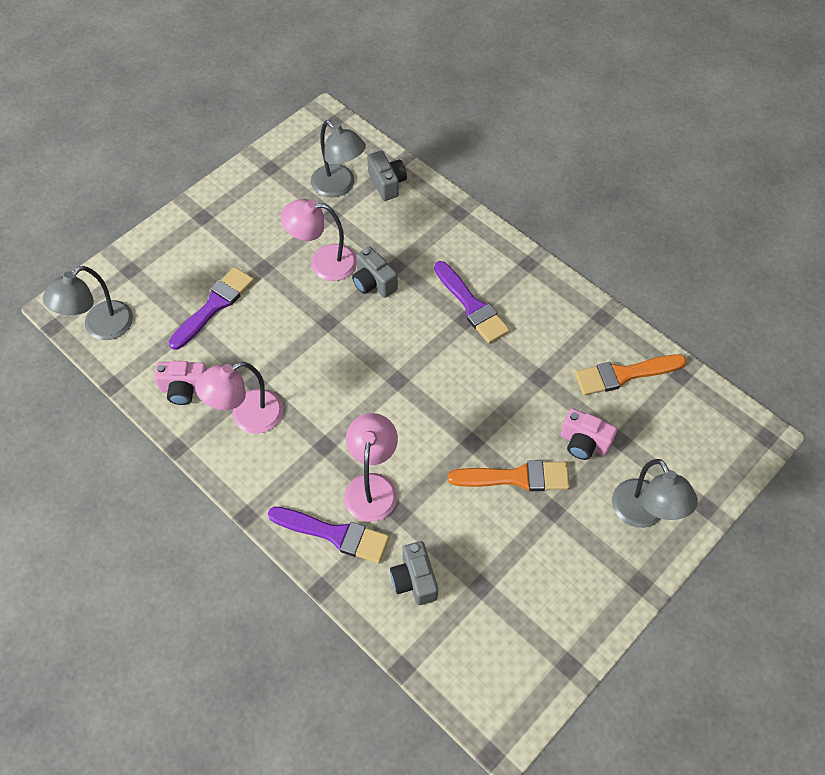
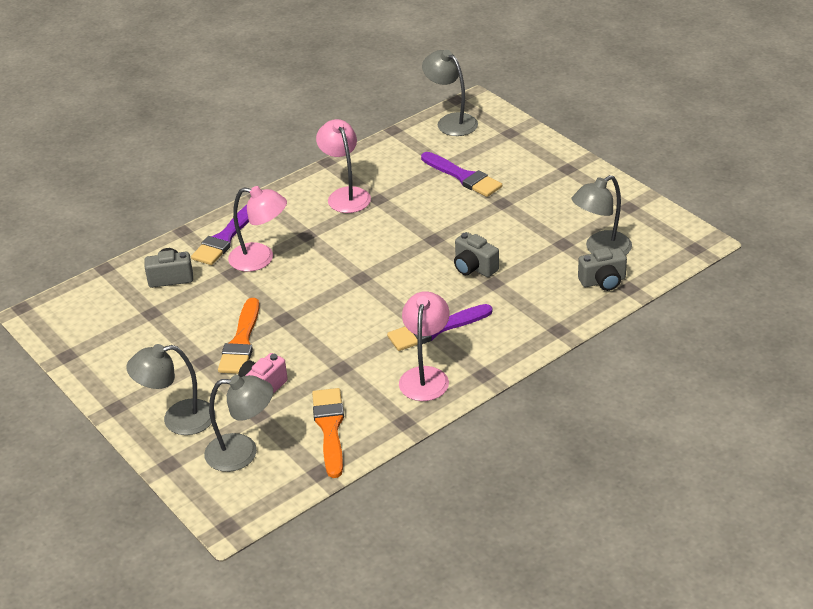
camera: 100 degrees right, 20 degrees down
(185, 389) = (380, 164): pink camera -> none
(323, 262) = (503, 237): pink lamp -> pink lamp (425, 376)
(373, 283) = (474, 267): grey camera -> grey camera turned 105 degrees counterclockwise
(673, 443) = (242, 452): none -> grey lamp

